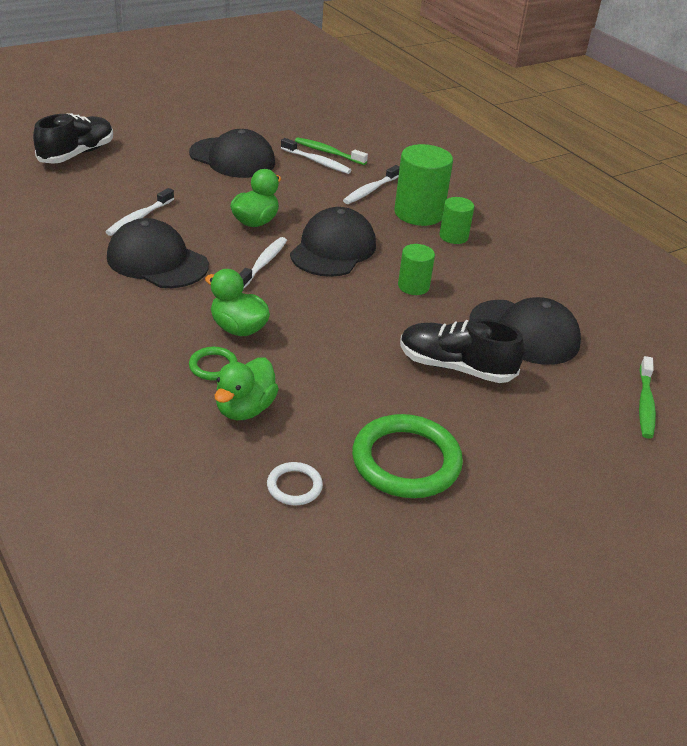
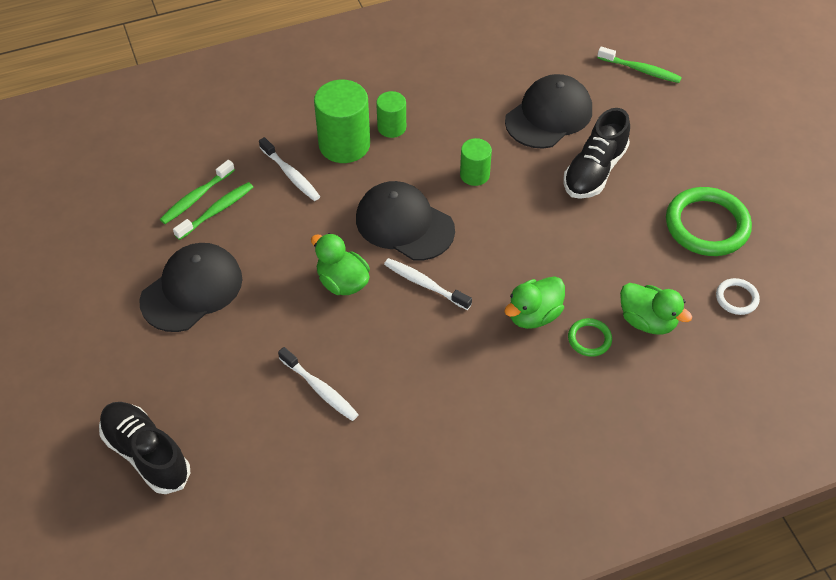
camera: 75 degrees left, 15 degrees up
(157, 261) = (411, 375): black cap -> none
(317, 162) = (217, 211): white toothbrush -> green toothbrush

